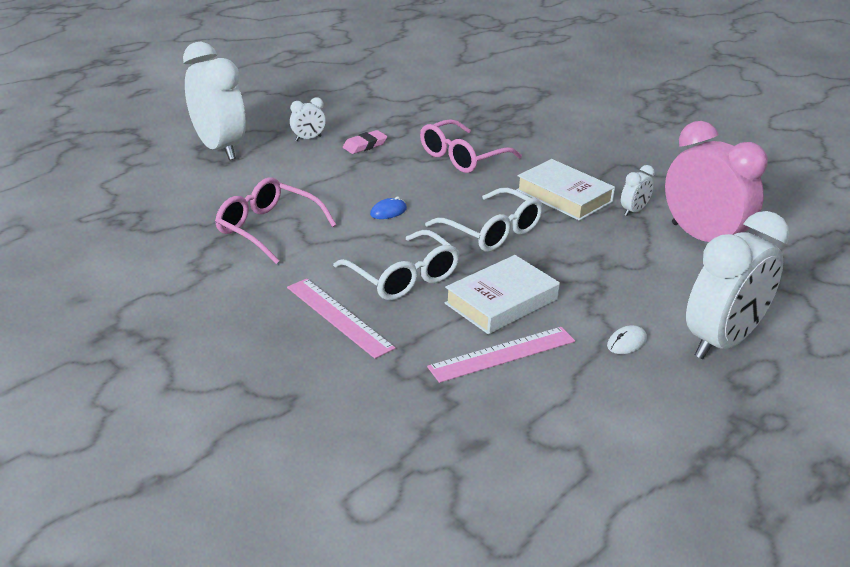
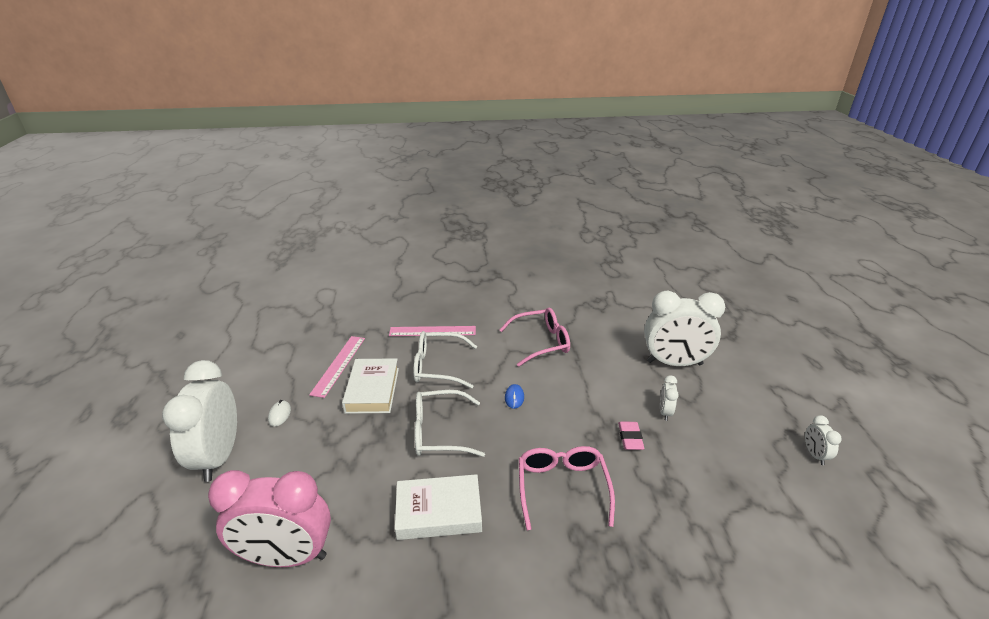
camera: 130 degrees right, 0 degrees up
(634, 211) = (369, 543): white clock -> white clock (814, 455)

